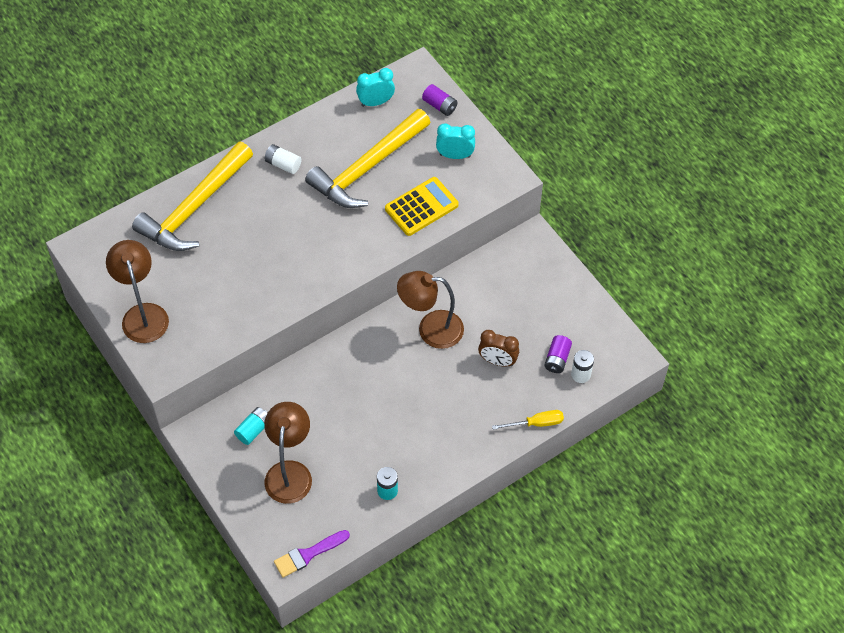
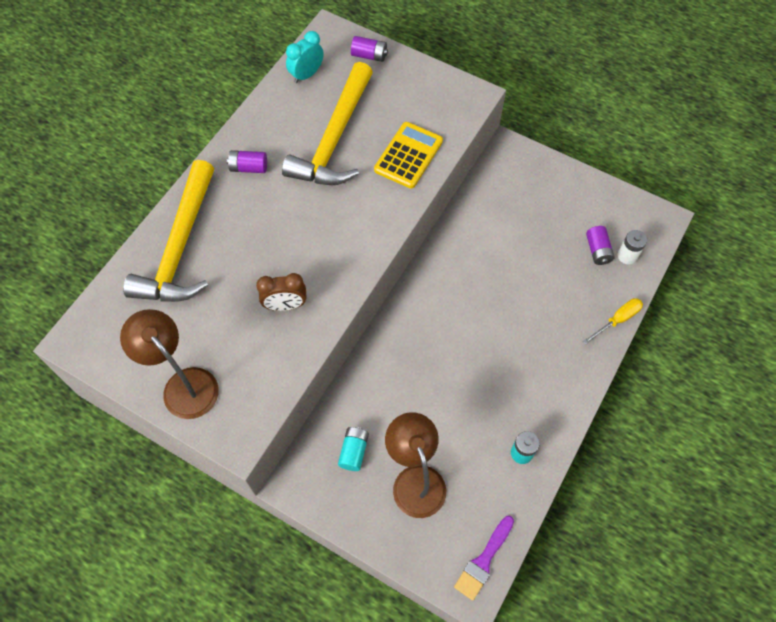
camera: 25 degrees left, 5 degrees up
(283, 164) = (248, 168): white battery -> purple battery
(431, 329) = (467, 272): brown lamp -> none
(455, 155) = (411, 95): turquoise clock -> none
(497, 361) = (546, 275): brown clock -> brown clock (285, 305)

